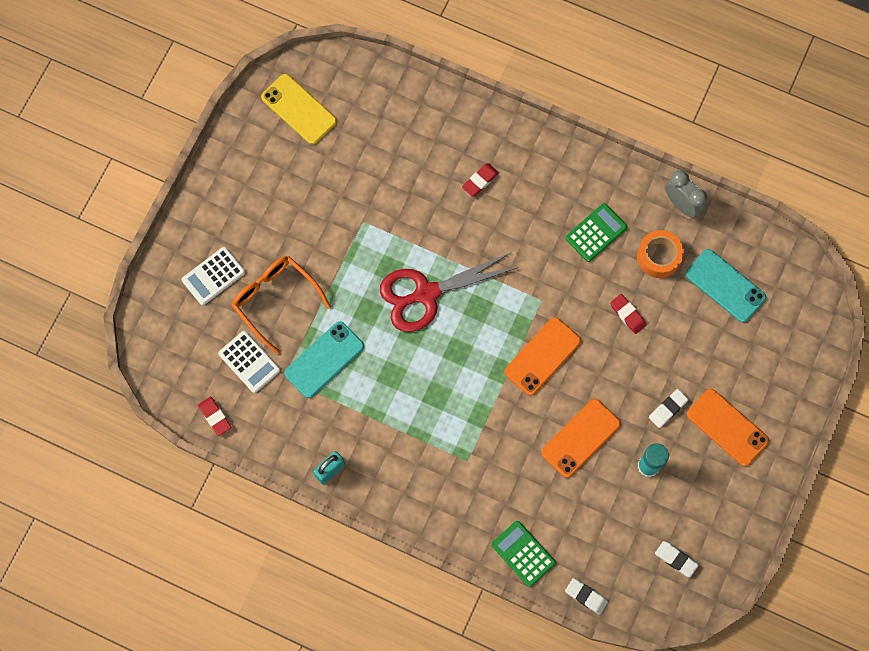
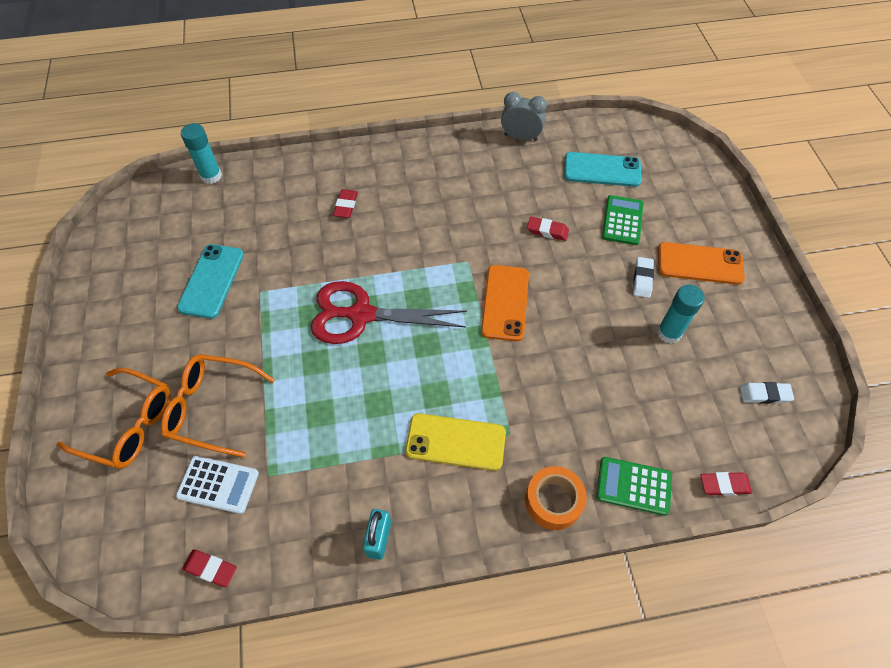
camera: 35 degrees left, 15 degrees down
(213, 276) = (129, 425): white calculator -> orange glasses
(299, 109) = (140, 239): yellow phone -> yellow phone (455, 442)
(324, 360) = (300, 432): turquoise phone -> turquoise phone (212, 281)
(388, 76) = (211, 176): none -> turquoise glue stick
(426, 293) = (361, 315): red scissors -> red scissors turned 60 degrees clockwise
(580, 438) = (594, 347): orange phone -> none
(586, 596) = (724, 485): white eraser -> red eraser
(596, 233) = (472, 190): green calculator -> green calculator (622, 220)
(658, 257) = (535, 179): orange tape -> orange tape (553, 501)

